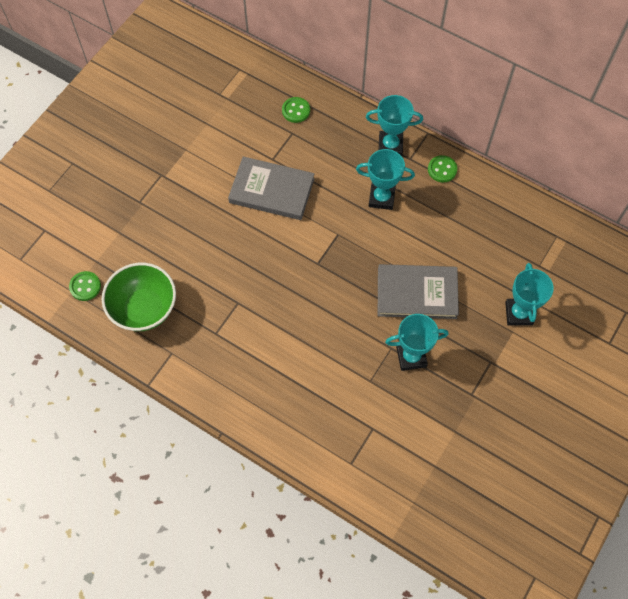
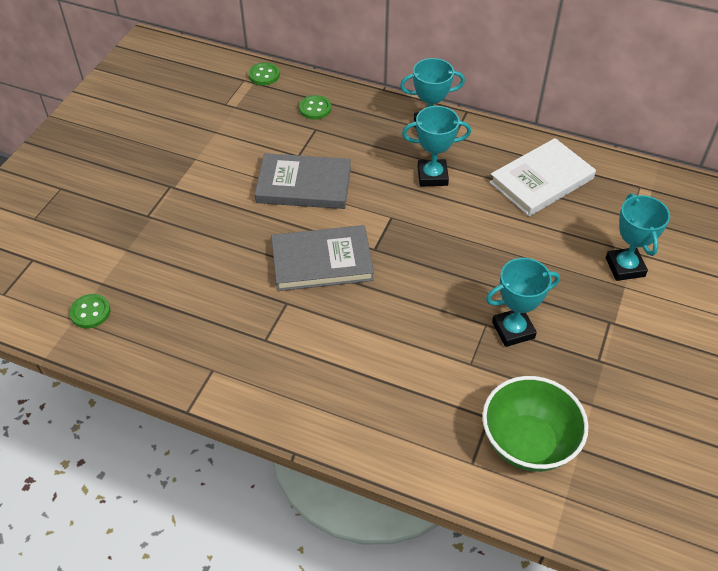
camera: 10 degrees left, 15 degrees down
(144, 308) = (169, 325): green bowl -> green bowl (528, 442)
(417, 293) = (500, 263): grey book -> grey book (322, 261)
(442, 169) = (492, 142): green button -> green button (264, 75)
(473, 217) = (541, 180): none -> white book

